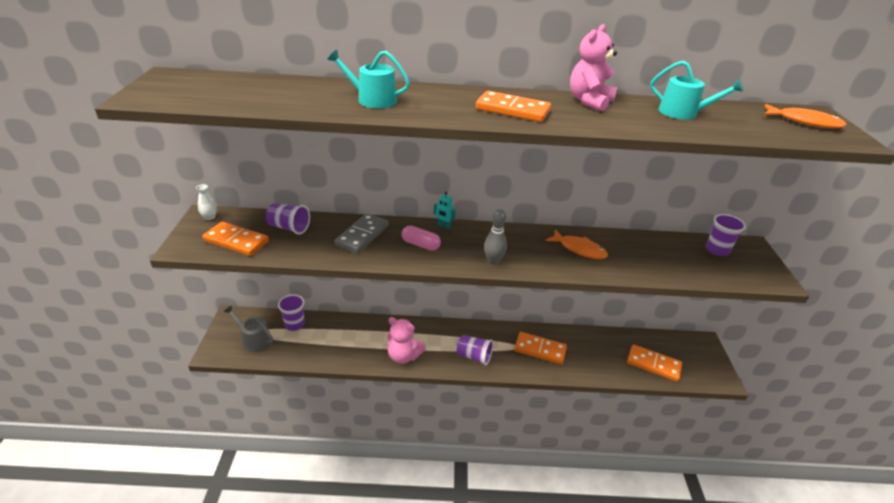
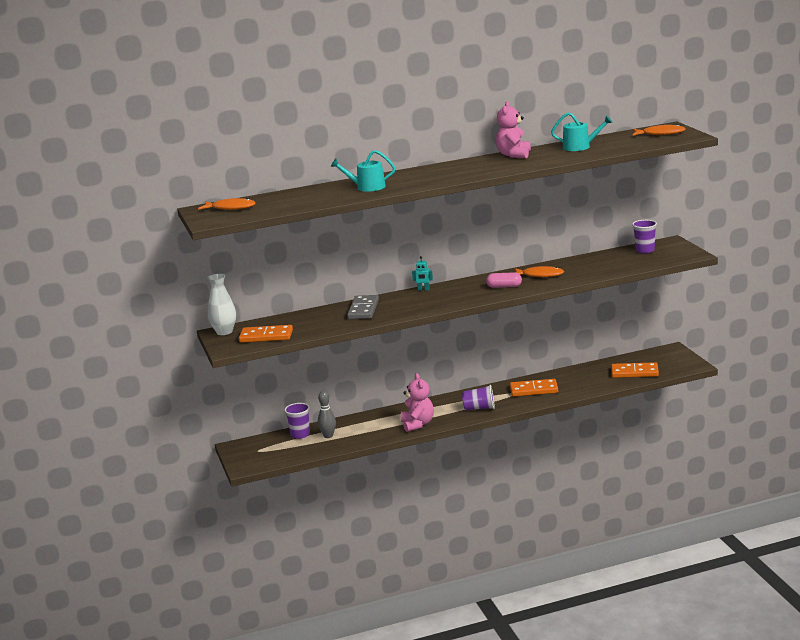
camera: 15 degrees left, 15 degrees down
(195, 84) = (231, 208): none -> orange fish
(209, 217) = (224, 332): white vase -> white vase, size x1.85
(253, 340) = (272, 452): grey watering can -> none
(289, 228) = (298, 320): purple cup -> none
(403, 356) = (417, 424): pink teddy bear -> pink teddy bear turned 105 degrees counterclockwise
(420, 244) = (415, 302): pink capsule -> pink capsule (504, 286)
(493, 261) = (479, 296): grey bowling pin -> grey bowling pin (328, 436)
(512, 110) = (467, 171): orange domino -> none

